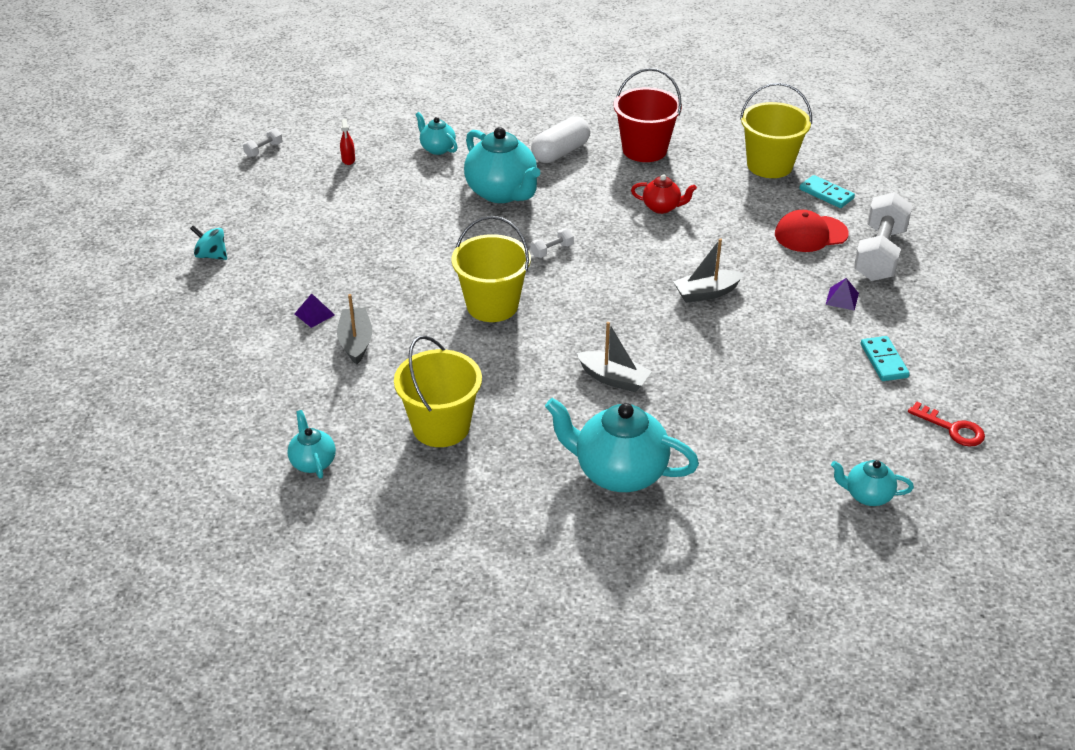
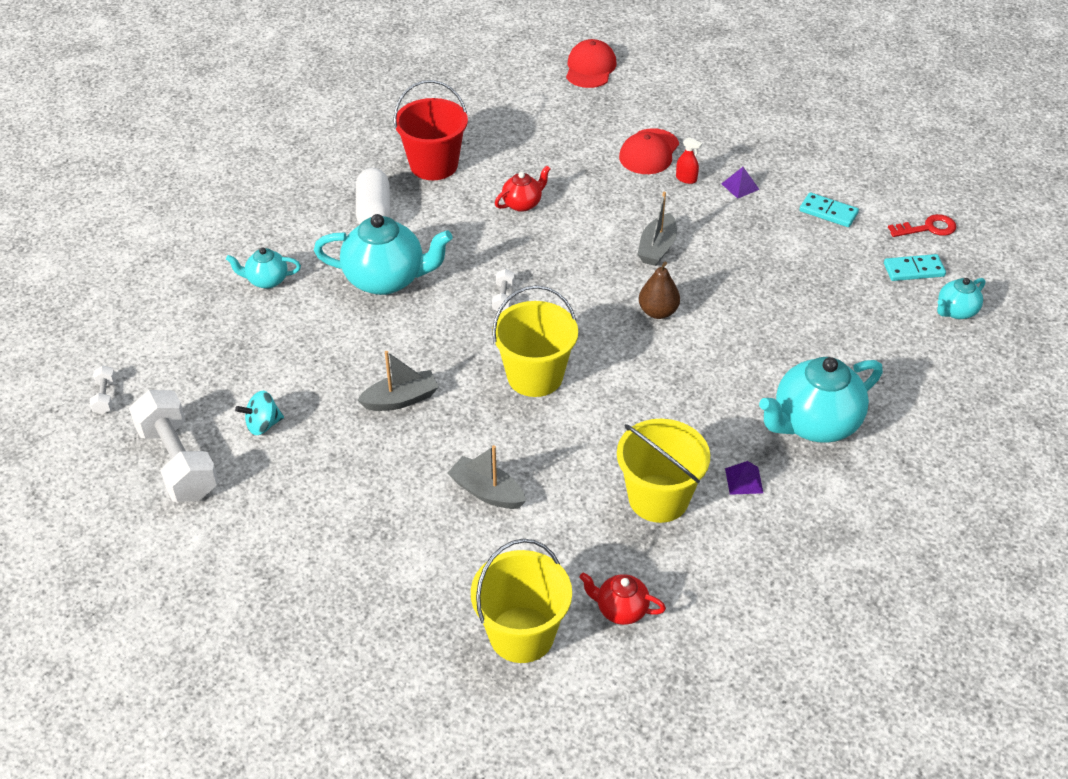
camera: 50 degrees left, 5 degrees up
(211, 255) = (234, 527): turquoise spinning top -> turquoise spinning top (263, 425)
(313, 462) = (621, 610): turquoise teapot -> red teapot
(314, 314) = (415, 499): purple pyramid -> purple pyramid (744, 480)
(348, 160) = (204, 347): red spray bottle -> red spray bottle (686, 179)
(613, 379) = (704, 361): grey boat -> grey boat (401, 399)
(636, 329) = (658, 312): none -> brown pear
(769, 165) = (540, 117): yellow bucket -> yellow bucket (521, 634)
(826, 194) = (611, 113): turquoise domino -> turquoise domino (914, 270)
(863, 158) = (590, 68): none -> red cap
(879, 254) = (711, 136): white dumbbell -> white dumbbell (178, 462)

